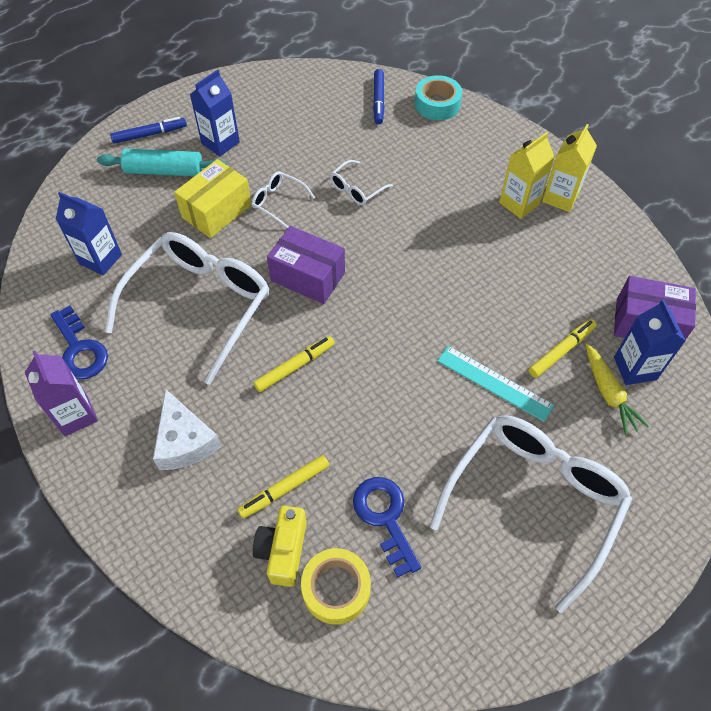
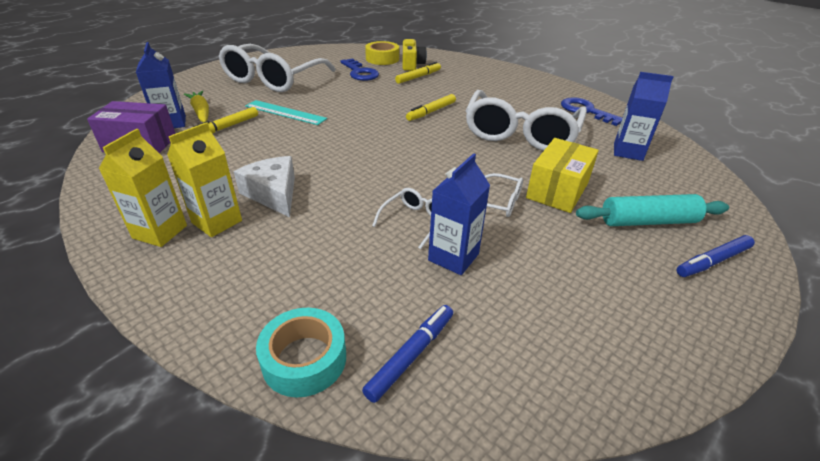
camera: 170 degrees right, 20 degrees down
(76, 415) = (558, 90): purple carton -> none
(184, 441) = (485, 86): white cheese -> white cheese (273, 194)
(220, 143) = (613, 259): blue carton -> blue carton (453, 257)
(308, 276) = (441, 152): purple box -> none
(378, 100) = (411, 355): blue marker -> blue marker turned 45 degrees clockwise

